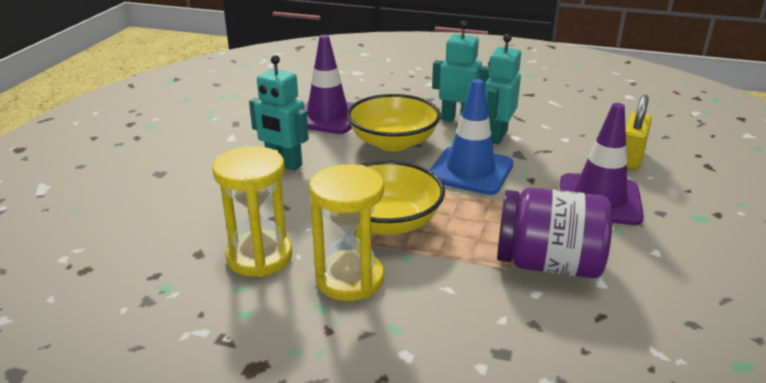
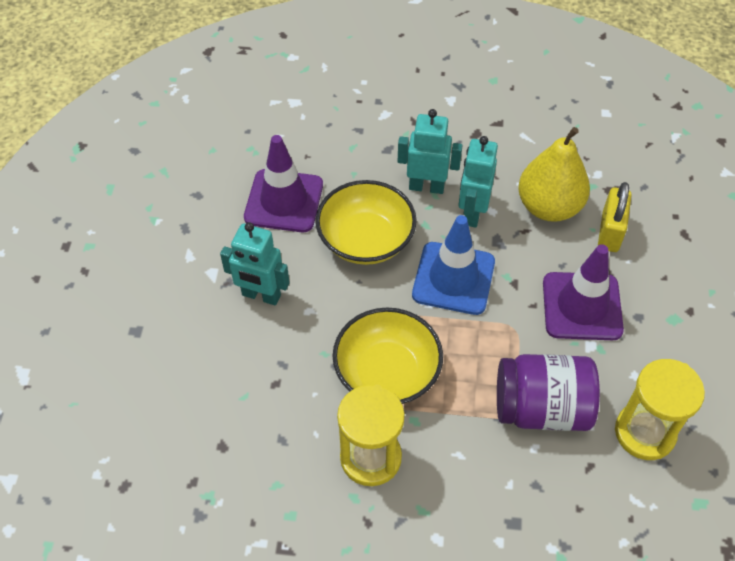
camera: 10 degrees left, 25 degrees up
(259, 257) = (281, 441): yellow hourglass -> yellow hourglass (644, 432)
(571, 139) = (549, 207): none -> yellow pear

